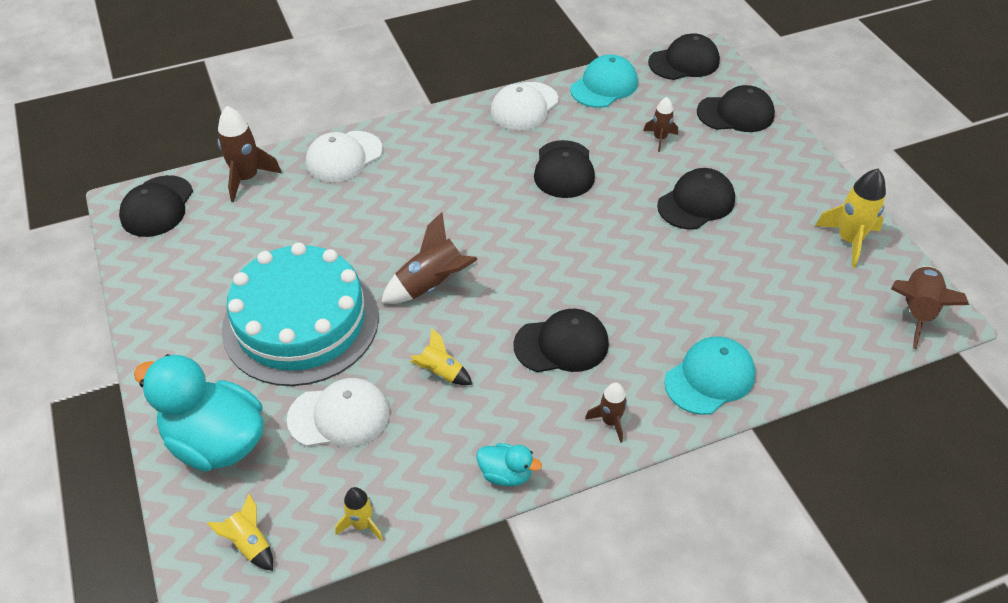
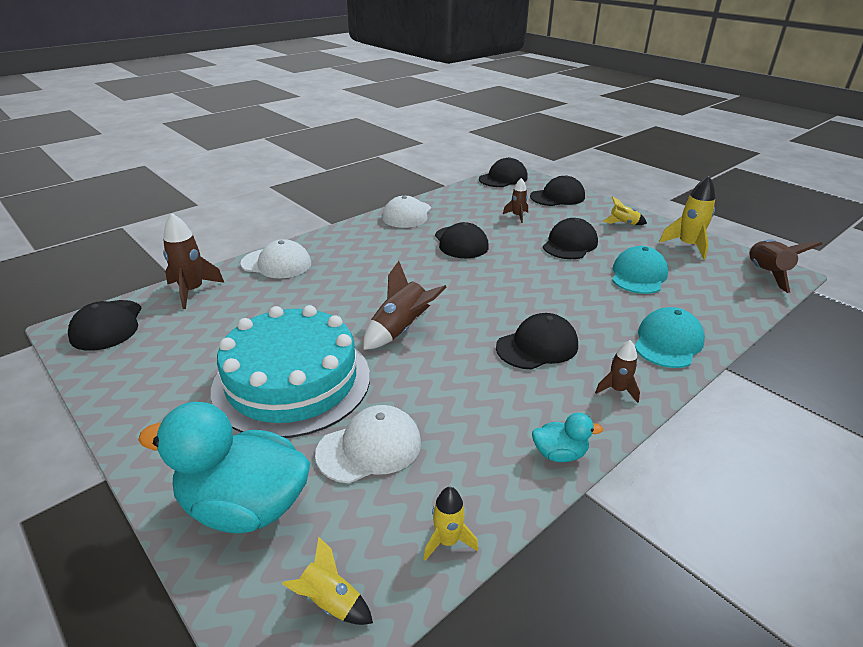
camera: 20 degrees left, 15 degrees down
(344, 157) = (276, 263): white cap -> white cap turned 105 degrees counterclockwise
(441, 372) = (447, 389): yellow rocket -> yellow rocket (623, 223)
(604, 86) = (457, 196): turquoise cap -> turquoise cap (638, 275)

